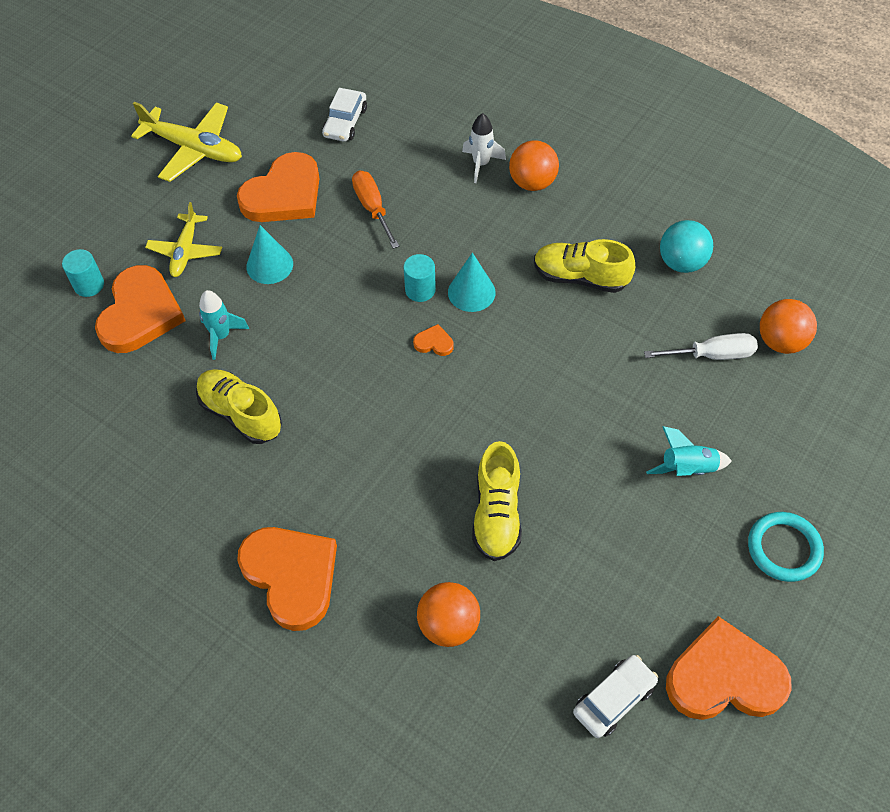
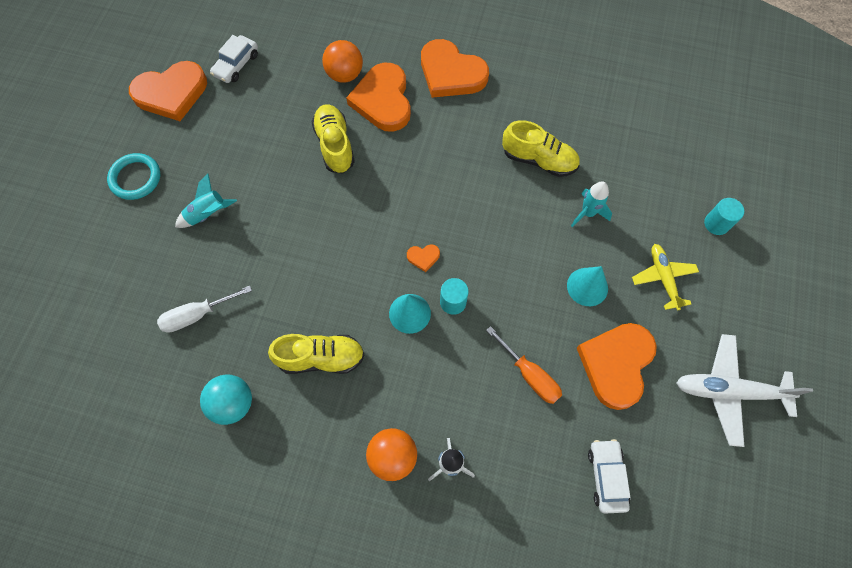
camera: 160 degrees right, 10 degrees up
(140, 313) = (660, 212): orange heart -> orange heart (383, 100)
(194, 149) = (728, 391): yellow plane -> white plane
(781, 341) = (139, 346): orange ball -> none

